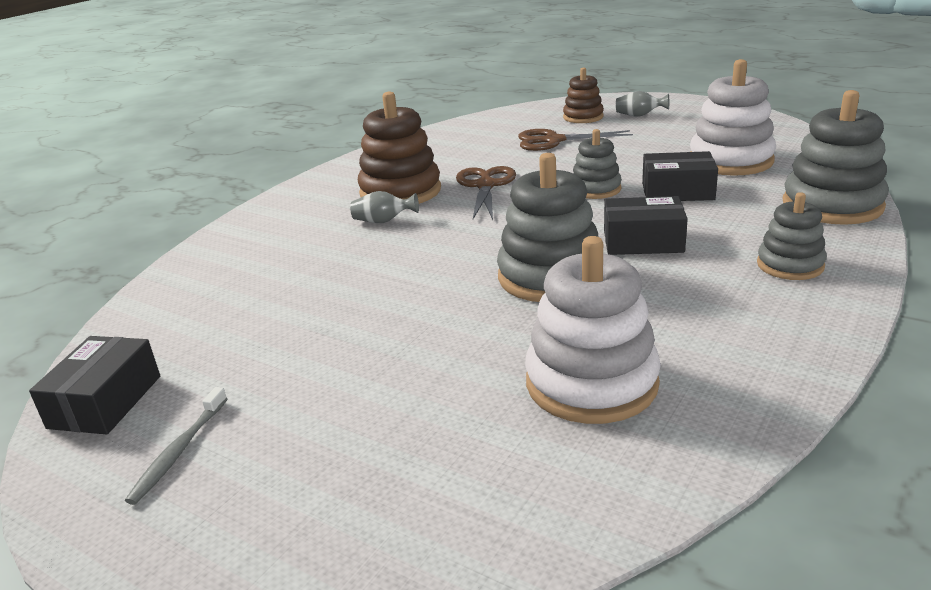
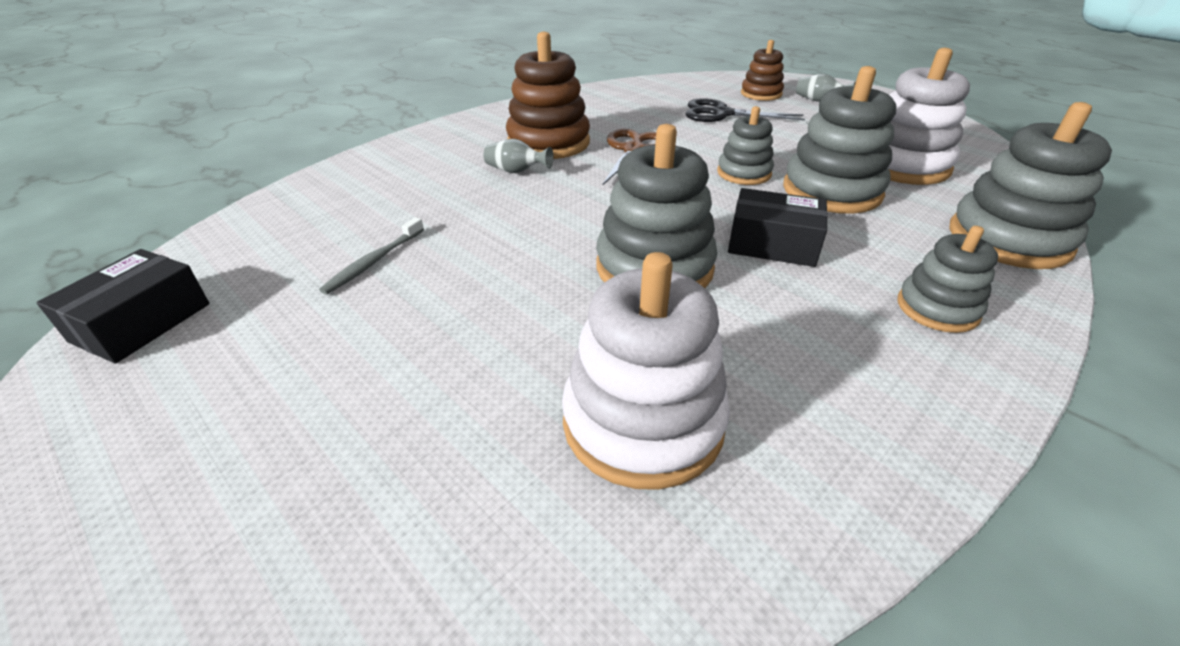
camera: 10 degrees right, 10 degrees up
(178, 451) = (164, 404): grey toothbrush -> grey toothbrush (373, 262)
(553, 141) = (721, 114): brown scissors -> black scissors
(677, 191) = (831, 191): black box -> grey stacking toy

